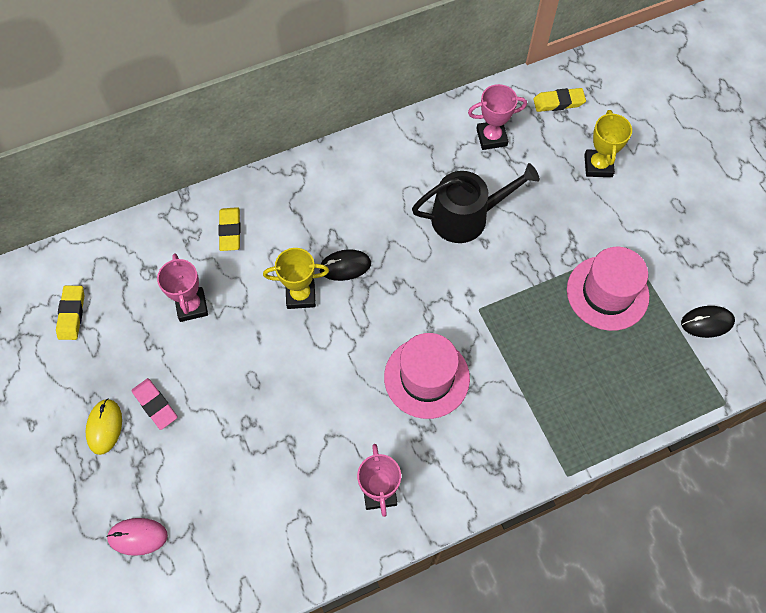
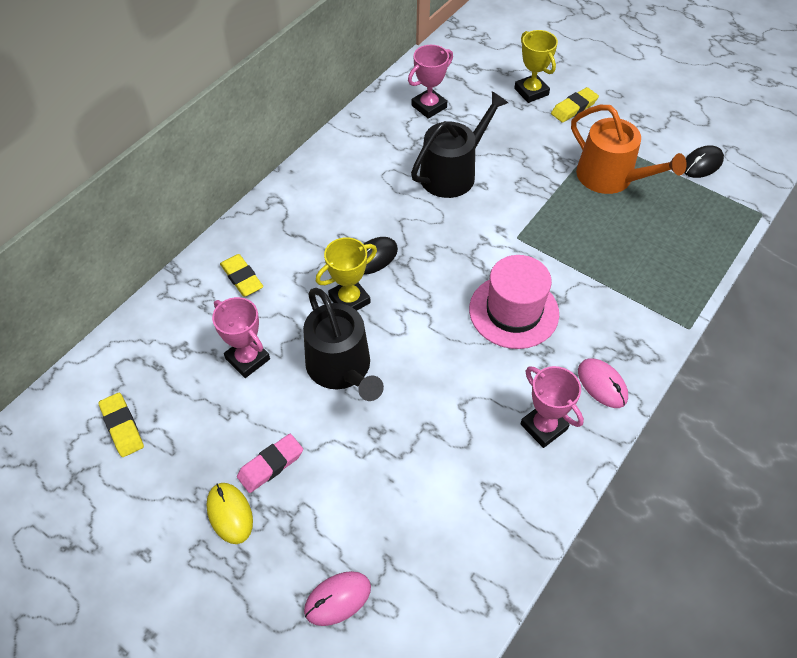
camera: 30 degrees left, 10 degrees down
(155, 405) = (271, 465): pink eraser -> pink eraser turned 60 degrees counterclockwise
(256, 353) = (342, 368): none -> black watering can
(453, 483) = (602, 384): none -> pink mouse
(558, 102) = (465, 60): yellow eraser -> yellow eraser (574, 108)
(607, 293) = (611, 177): pink hat -> orange watering can

